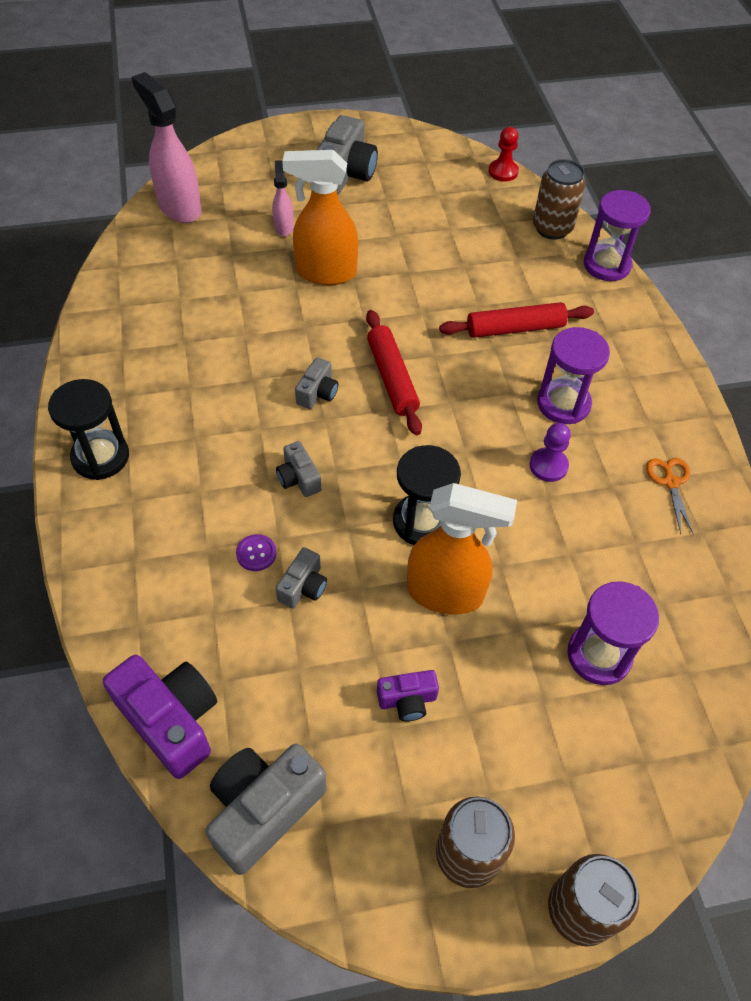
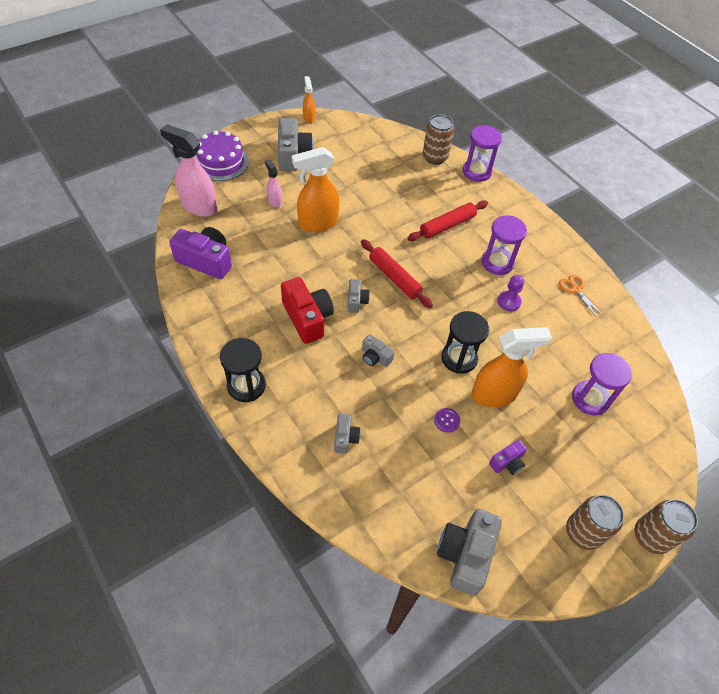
camera: 25 degrees left, 0 degrees up
(171, 720) = (385, 527): purple camera -> purple camera (206, 261)
(235, 394) = (307, 318): none -> red camera
(242, 159) = (221, 162): none -> purple cake
(256, 553) = (376, 411): purple button -> purple button (446, 420)
(303, 587) = (415, 420): grey camera -> grey camera (345, 438)
(397, 130) = (309, 117): none -> orange spray bottle
(503, 172) = (387, 129): red pawn -> none

